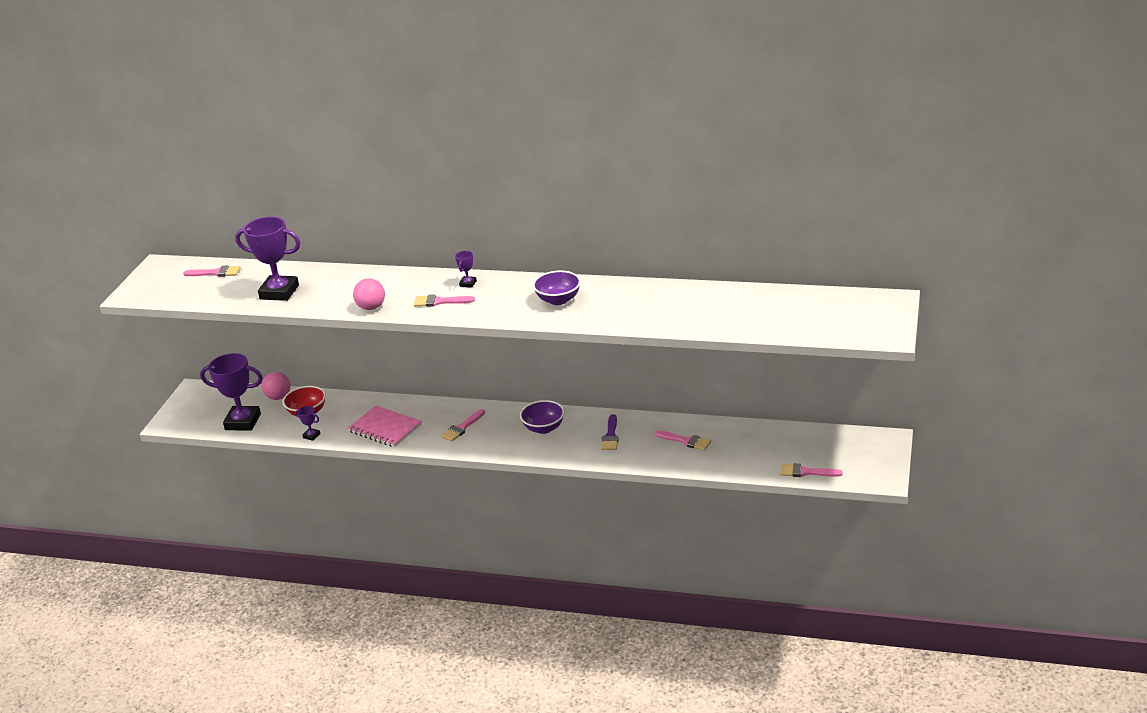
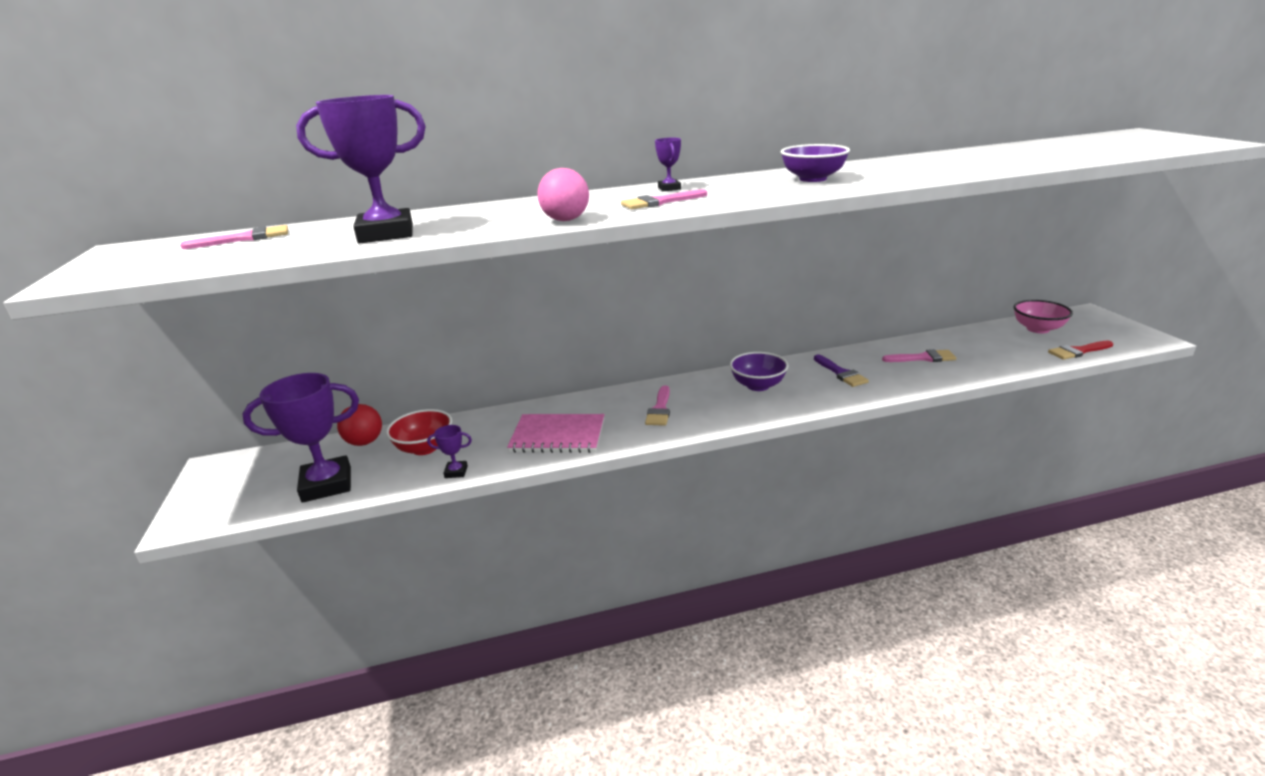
camera: 30 degrees left, 5 degrees down
(279, 397) = (364, 442): pink ball -> red ball
(806, 472) = (1078, 351): pink brush -> red brush
(816, 442) = (1037, 329): none -> pink bowl

